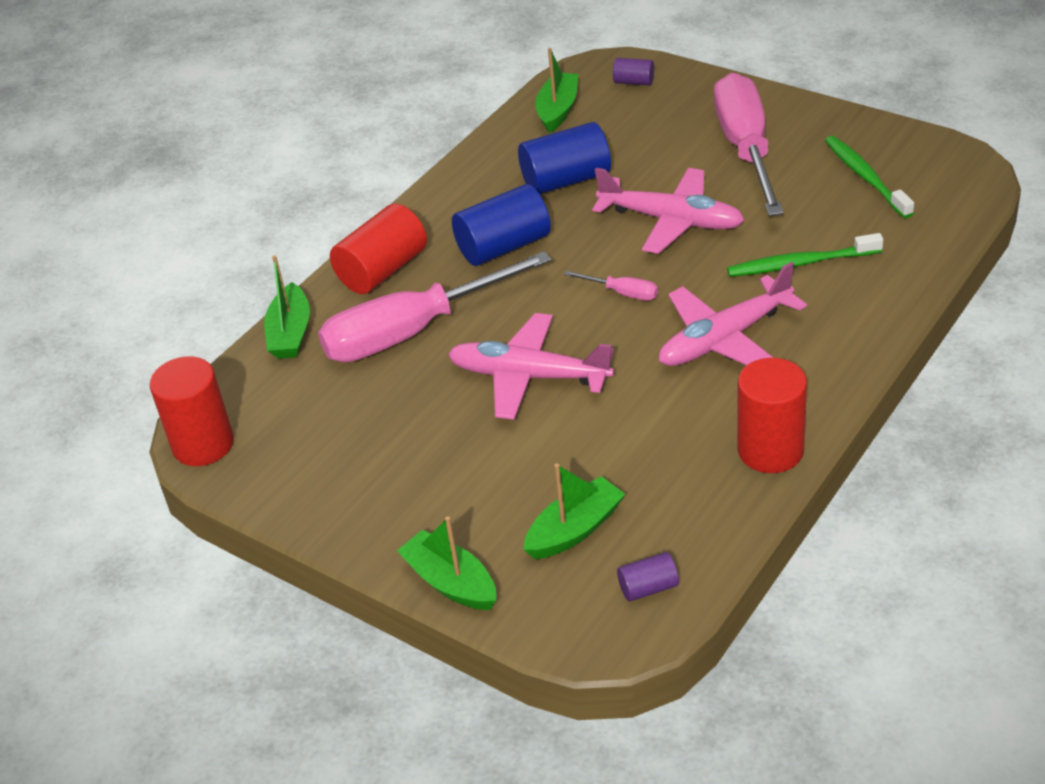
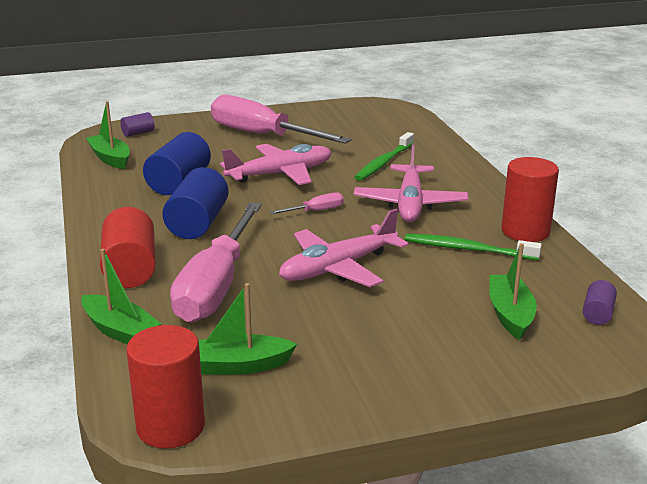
camera: 55 degrees left, 15 degrees down
(451, 582) = (501, 381): green boat -> green boat (238, 366)
(866, 177) = (347, 124): green toothbrush -> green toothbrush (468, 249)

